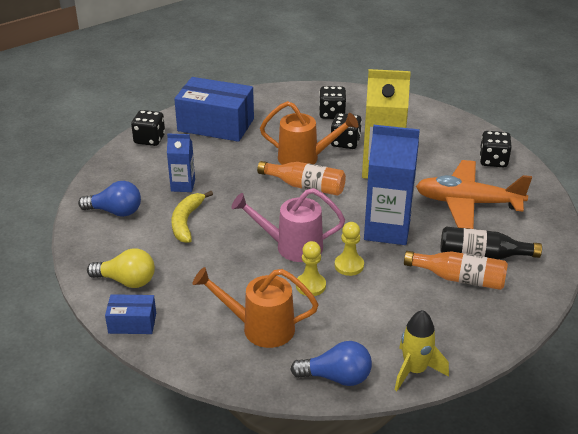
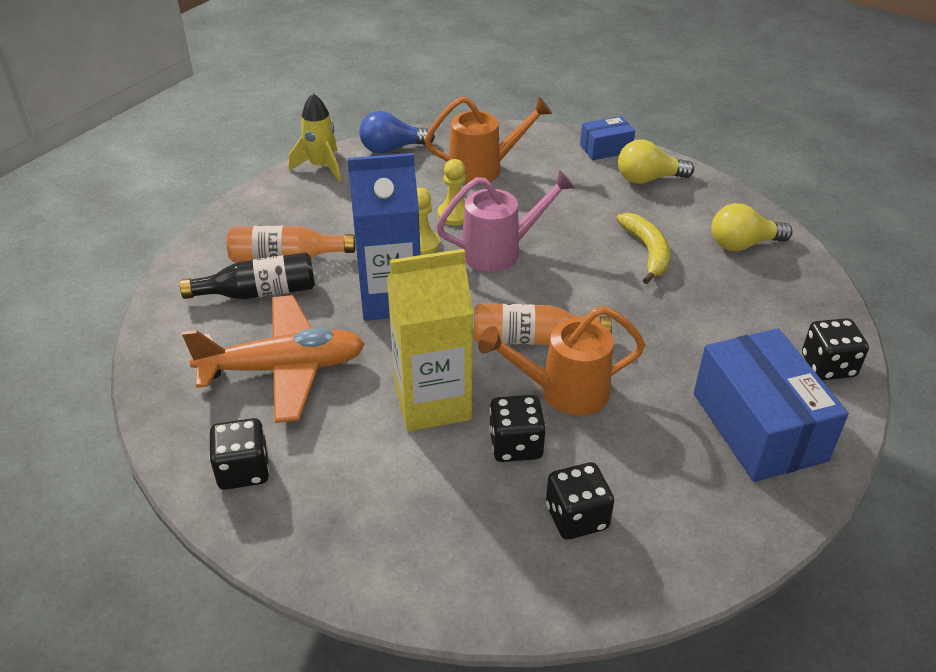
camera: 160 degrees right, 5 degrees up
(115, 211) = (743, 244): blue light bulb -> yellow light bulb
(183, 185) = (699, 299): blue carton -> none
(216, 125) = (758, 426): blue box -> blue box turned 75 degrees clockwise

